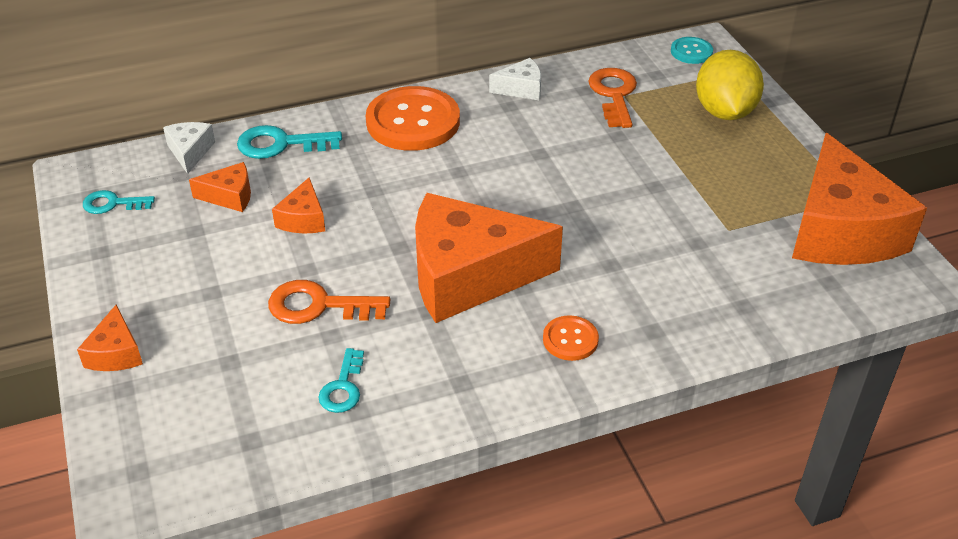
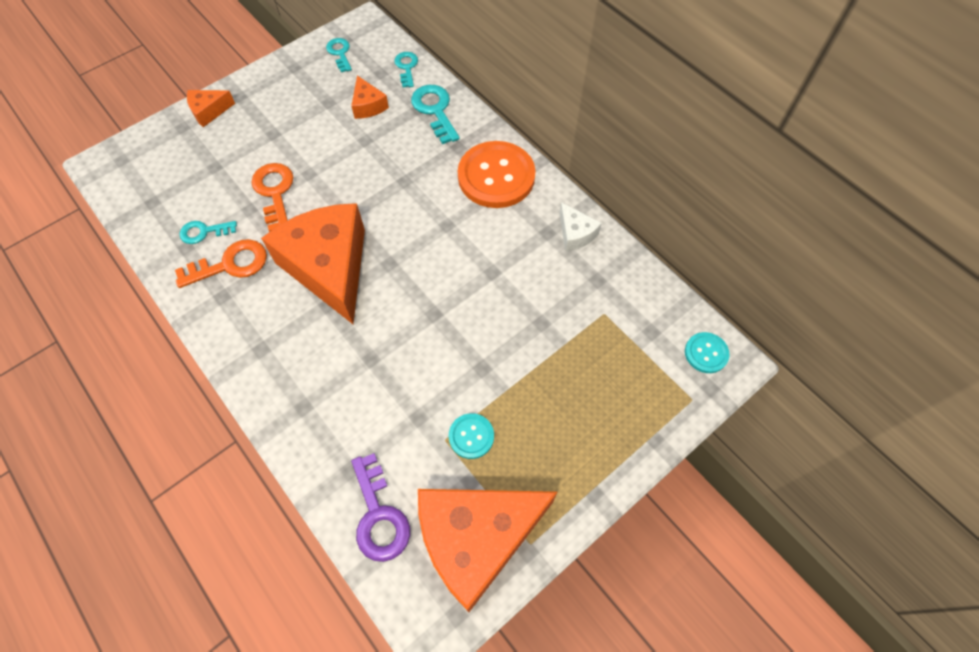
camera: 70 degrees right, 20 degrees up
(190, 152) = (406, 67): white cheese -> turquoise key
(303, 219) = (358, 153): orange cheese -> none
(570, 339) = (279, 352): orange button -> none
(613, 94) = (601, 304): orange key -> orange key (230, 264)
(724, 112) = (618, 403): yellow lemon -> none
(730, 210) = (471, 436): none -> turquoise button
(801, 293) = (379, 515): none -> purple key

